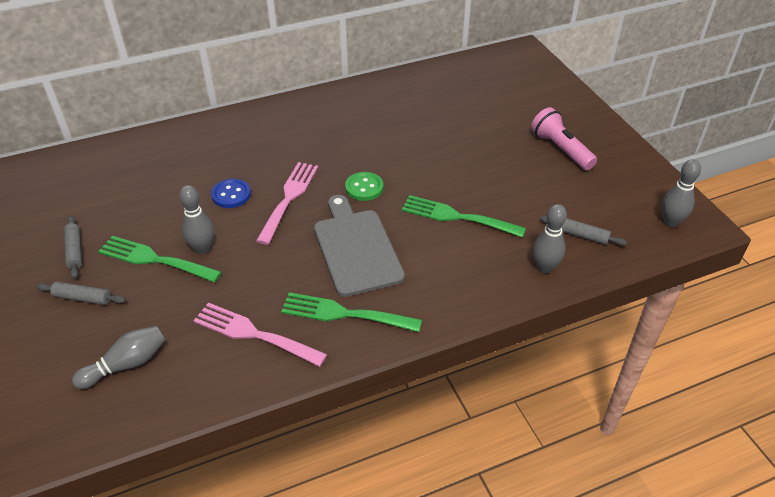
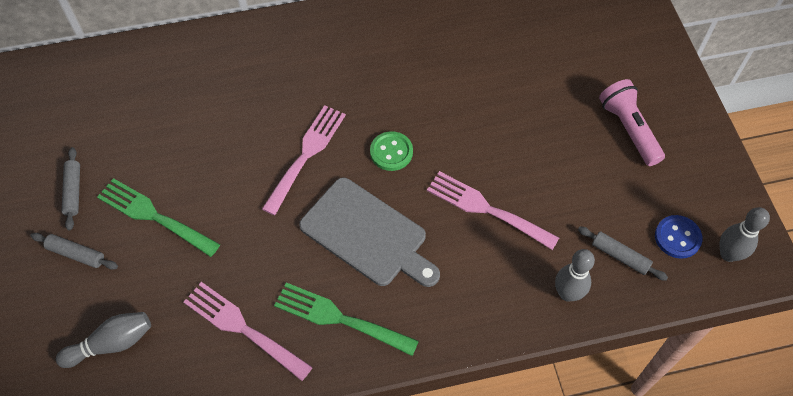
camera: 10 degrees right, 15 degrees up
(202, 248) = (205, 209): grey bowling pin -> none
(231, 195) = (245, 140): blue button -> blue button (677, 237)
(356, 248) = (367, 235): grey cutting board -> grey cutting board turned 135 degrees clockwise
(457, 217) = (486, 209): green fork -> pink fork

